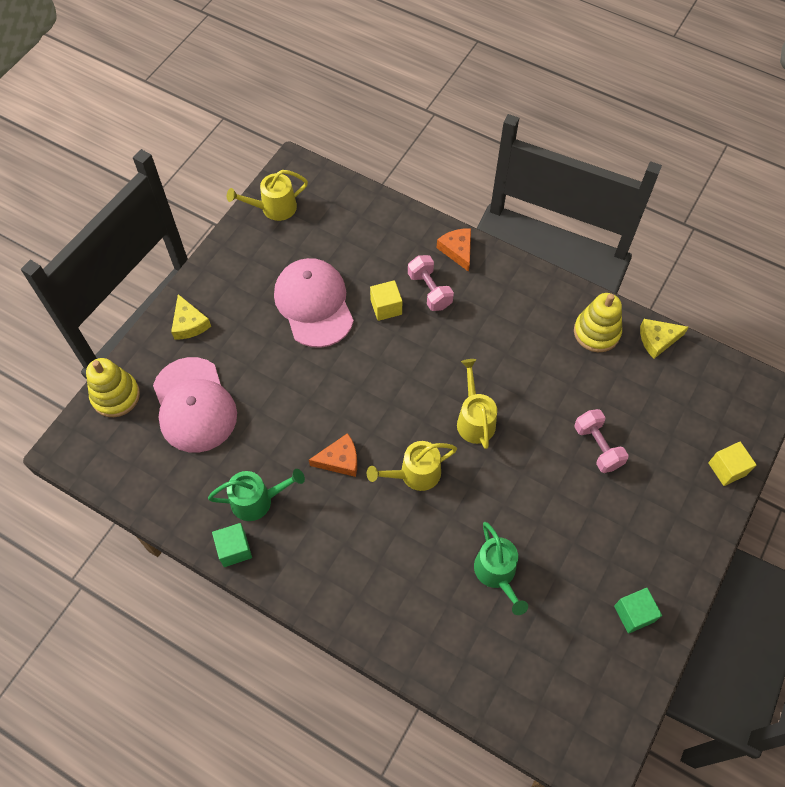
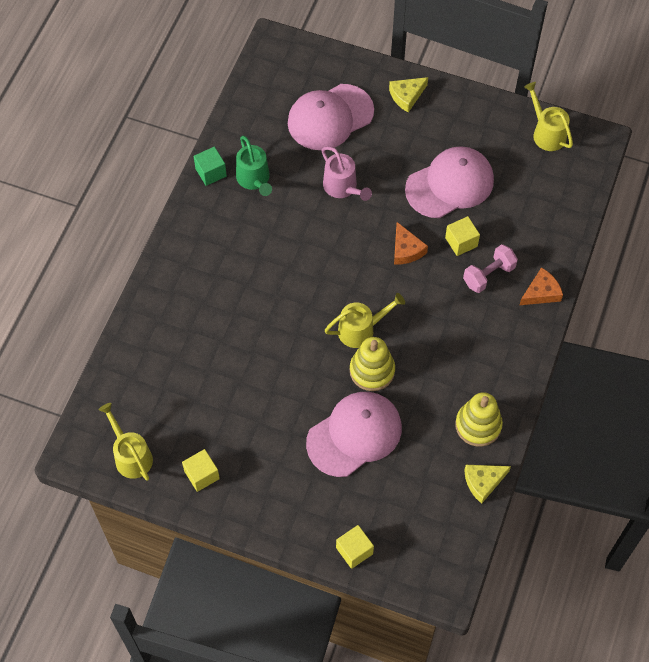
camera: 80 degrees right, 0 degrees up
(115, 396) = (327, 62): yellow stacking toy -> yellow stacking toy (372, 371)
(292, 407) = (343, 188): none -> pink watering can
(340, 460) = (301, 231): orange cheese -> orange cheese (406, 250)
(414, 474) = (299, 289): yellow watering can -> yellow watering can (131, 455)
(497, 574) = (220, 364): green watering can -> none
(597, 447) = (354, 435): pink dumbbell -> pink cap
(634, 614) = (202, 475): green cube -> yellow cube
(657, 340) = (483, 482): yellow cheese -> yellow cheese turned 90 degrees counterclockwise

